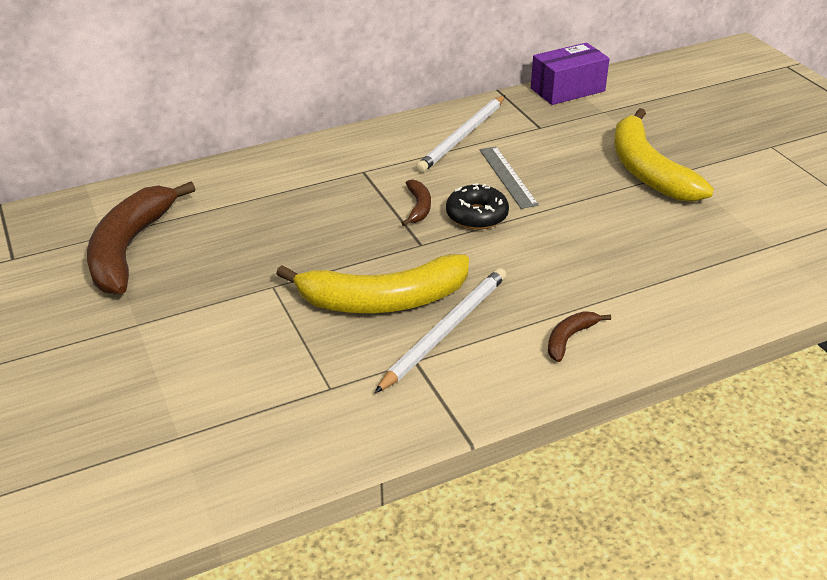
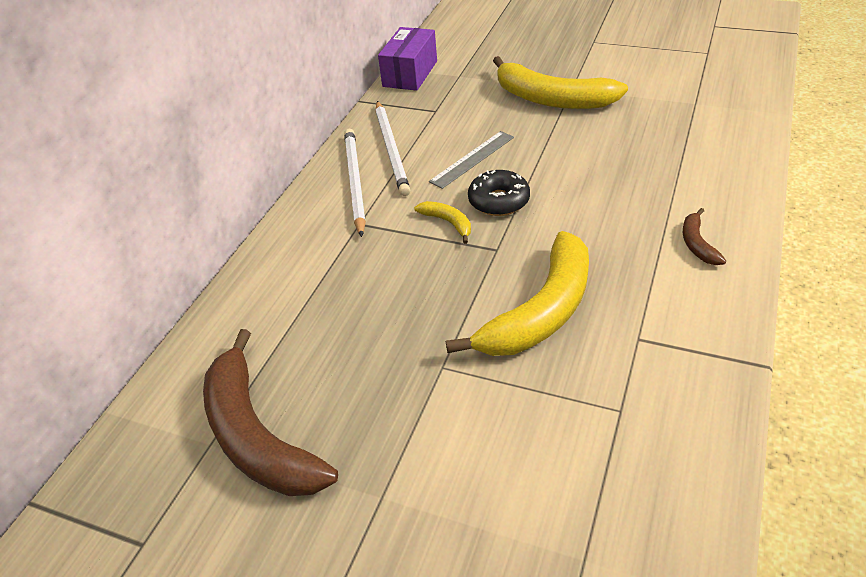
camera: 40 degrees left, 5 degrees up
(418, 207) = (448, 223): brown banana -> yellow banana
(445, 330) = (619, 299): white pencil -> white pencil (355, 182)
(508, 176) = (472, 159): grey ruler -> grey ruler turned 75 degrees counterclockwise

